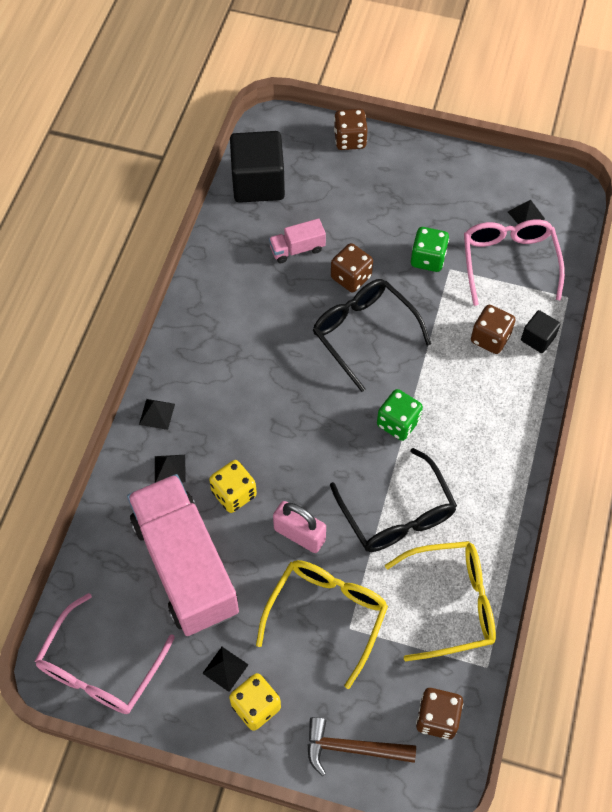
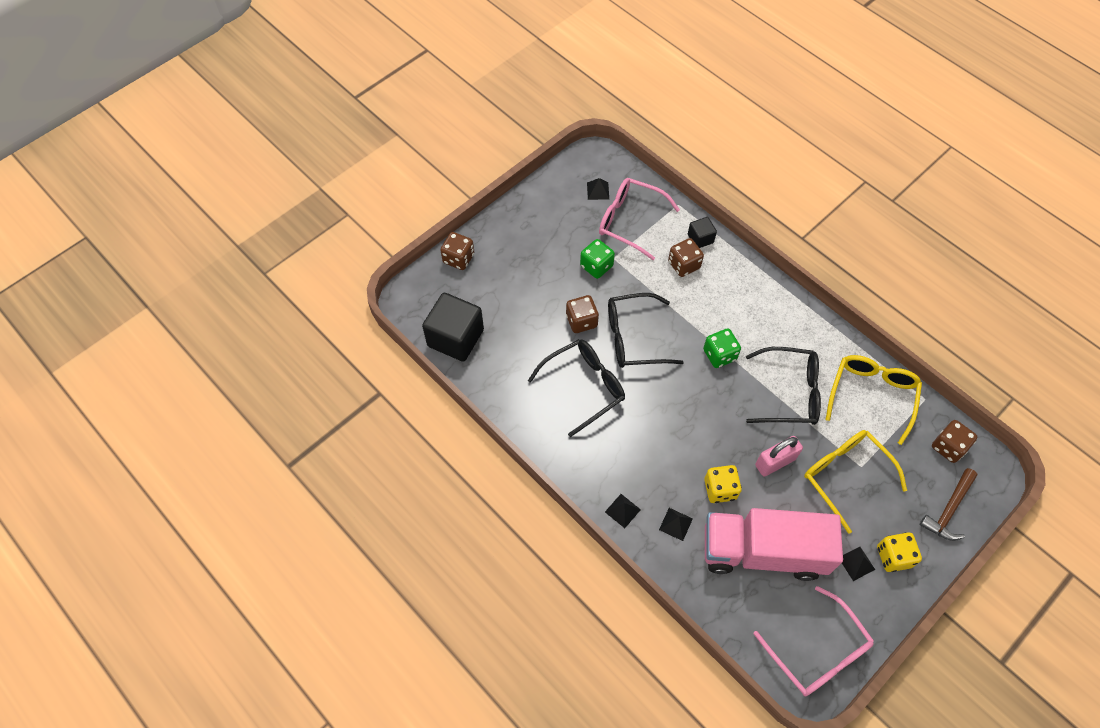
camera: 60 degrees left, 0 degrees up
(275, 316) = (584, 386): none -> black glasses
(297, 249) = (534, 342): pink truck -> none

